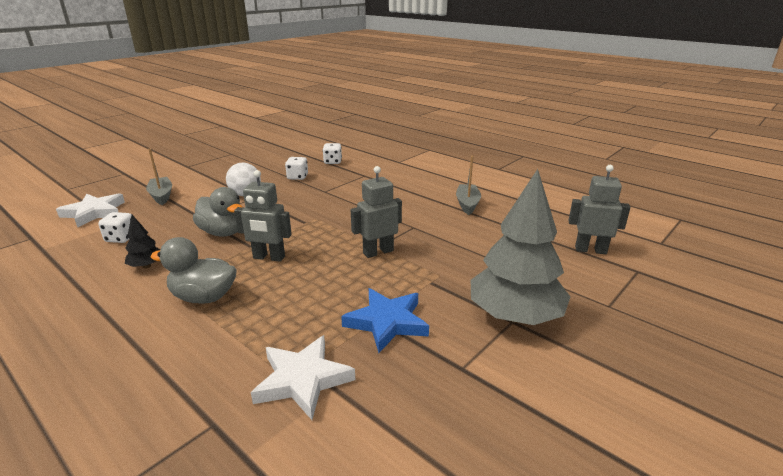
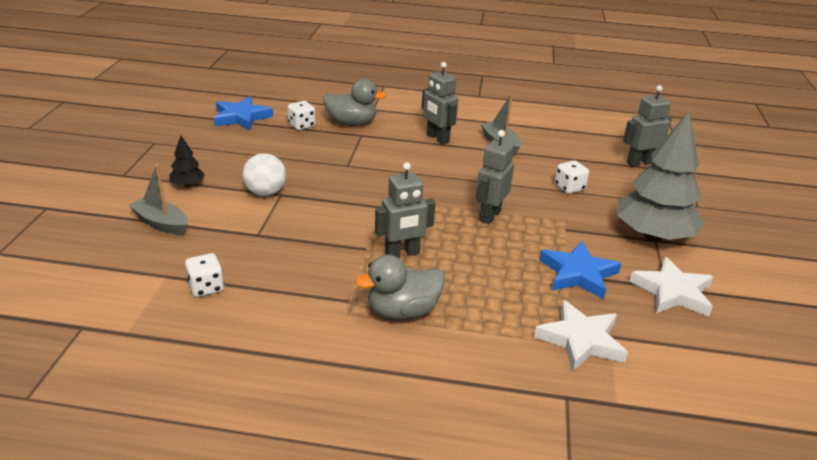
camera: 35 degrees left, 5 degrees up
(94, 213) = (109, 270): white star -> white star (673, 292)
(146, 266) = (292, 305): black tree -> black tree (187, 185)
(223, 232) = (314, 243): grey duck -> grey duck (351, 123)
(297, 177) = (291, 155): white dice -> white dice (569, 188)
(302, 150) = (241, 117): none -> blue star
(419, 189) = (437, 138): none -> grey robot

